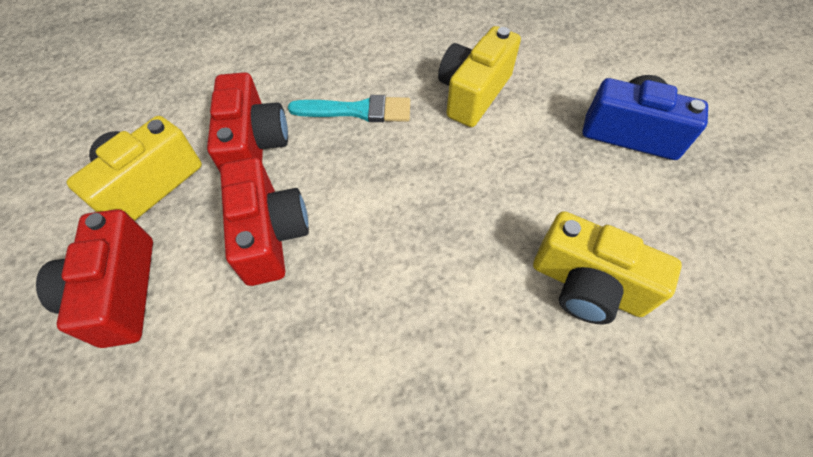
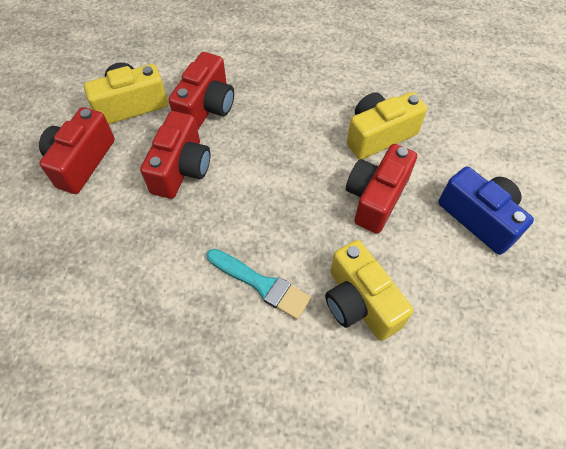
camera: 30 degrees right, 0 degrees up
(357, 111) = (287, 112): turquoise brush -> turquoise brush (261, 284)
(518, 160) = (376, 198): none -> red camera

